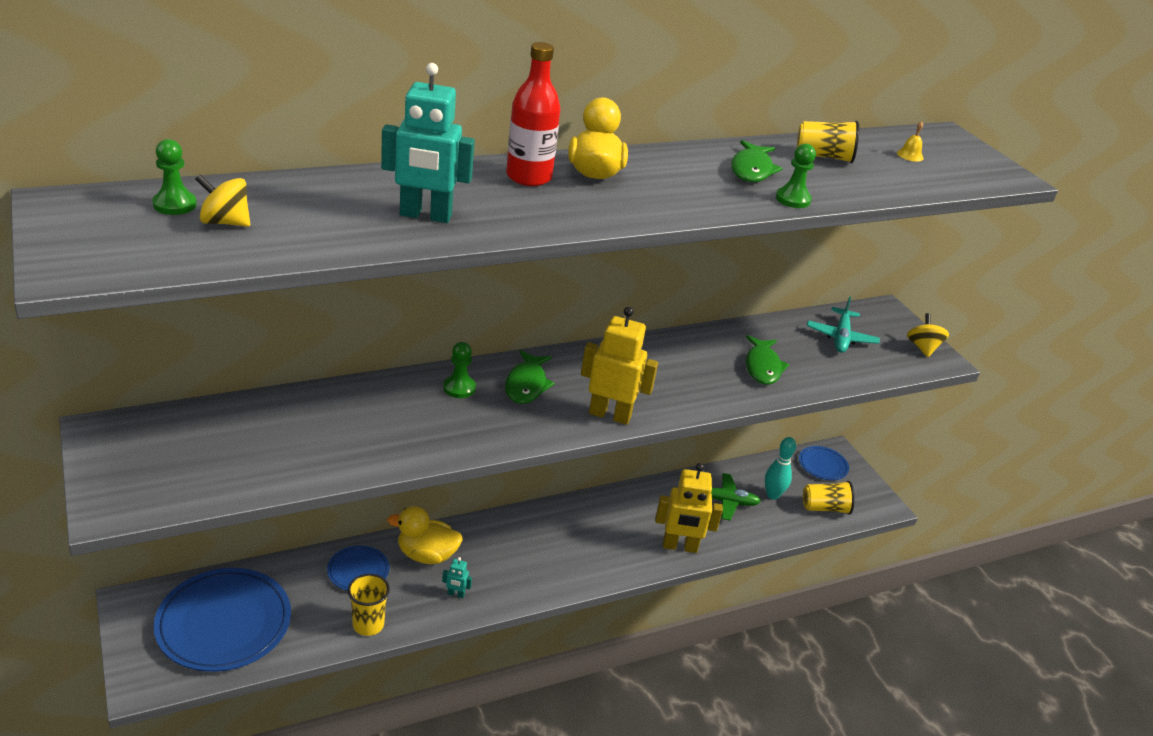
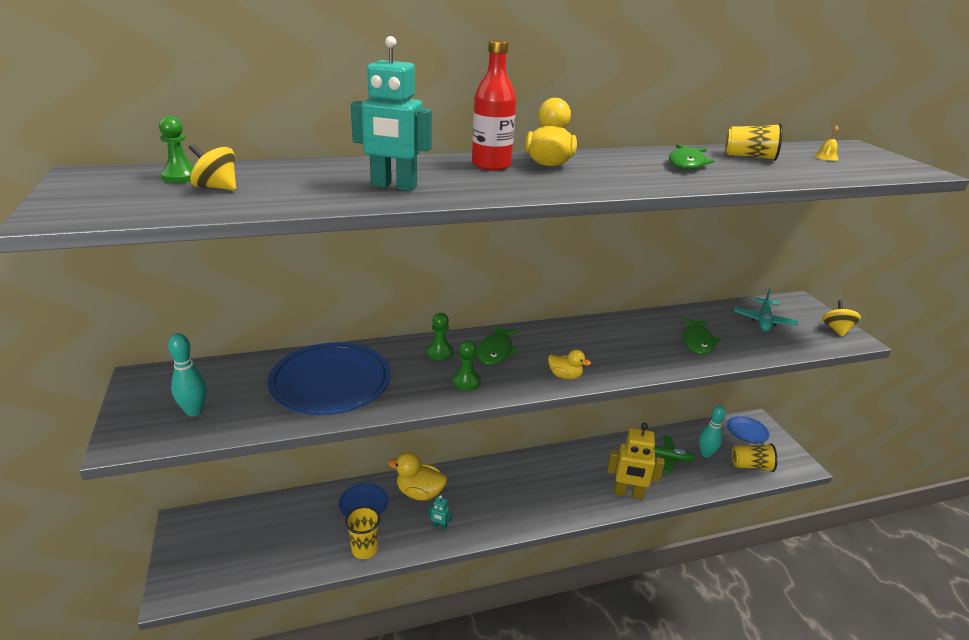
camera: 10 degrees right, 5 degrees down
(180, 471) = (194, 411): none -> turquoise bowling pin
(224, 623) = (249, 543): blue plate -> blue plate (330, 383)
(610, 415) = (565, 376): yellow robot -> yellow duck
(792, 199) = (725, 181): green pawn -> green pawn (466, 382)

